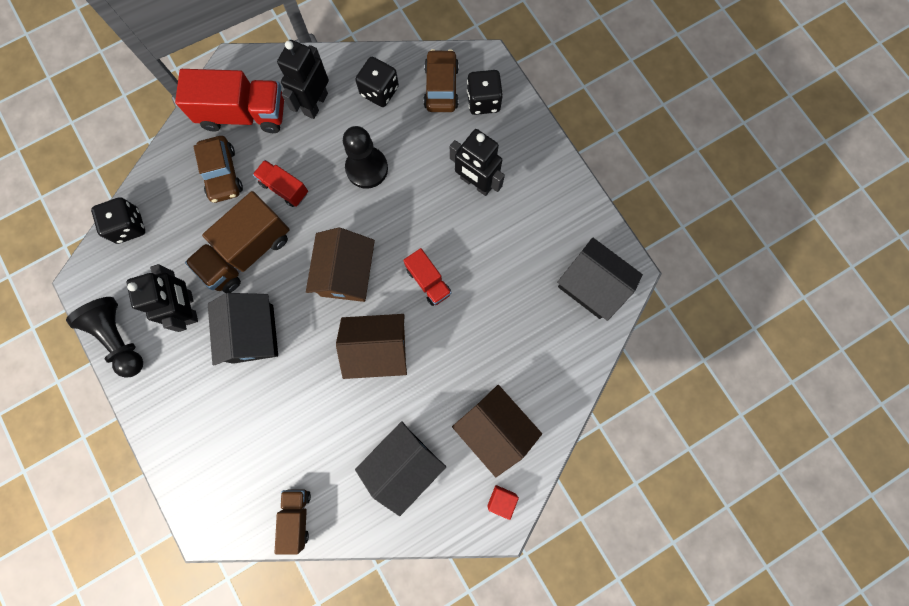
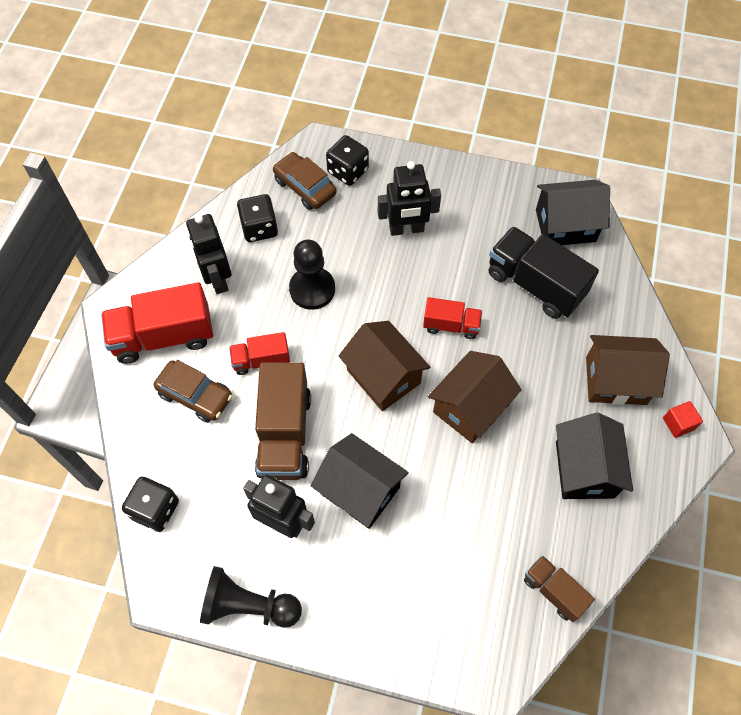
camera: 45 degrees left, 15 degrees down
(244, 114) = (163, 336): red truck -> red truck turned 150 degrees counterclockwise
(519, 307) = (535, 284): none -> black truck

